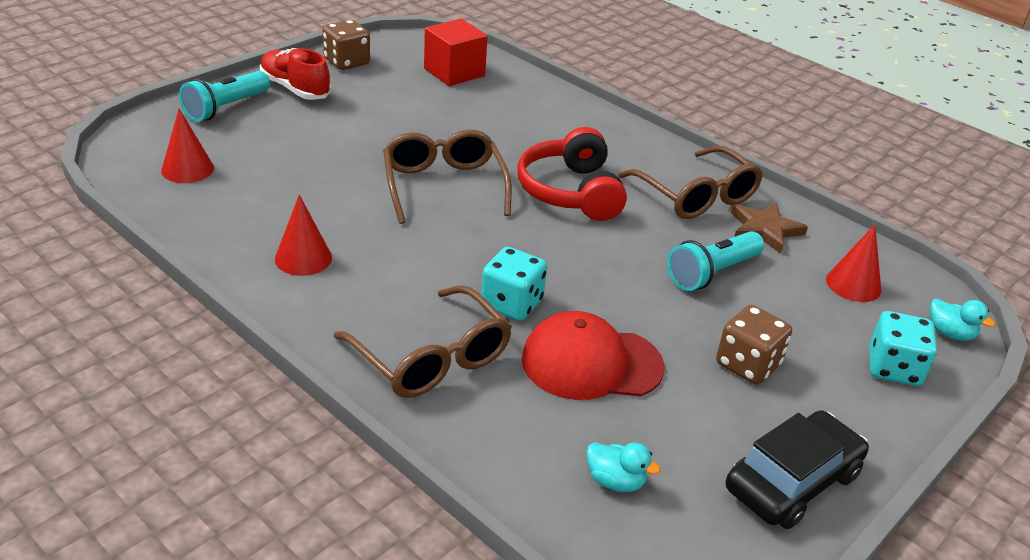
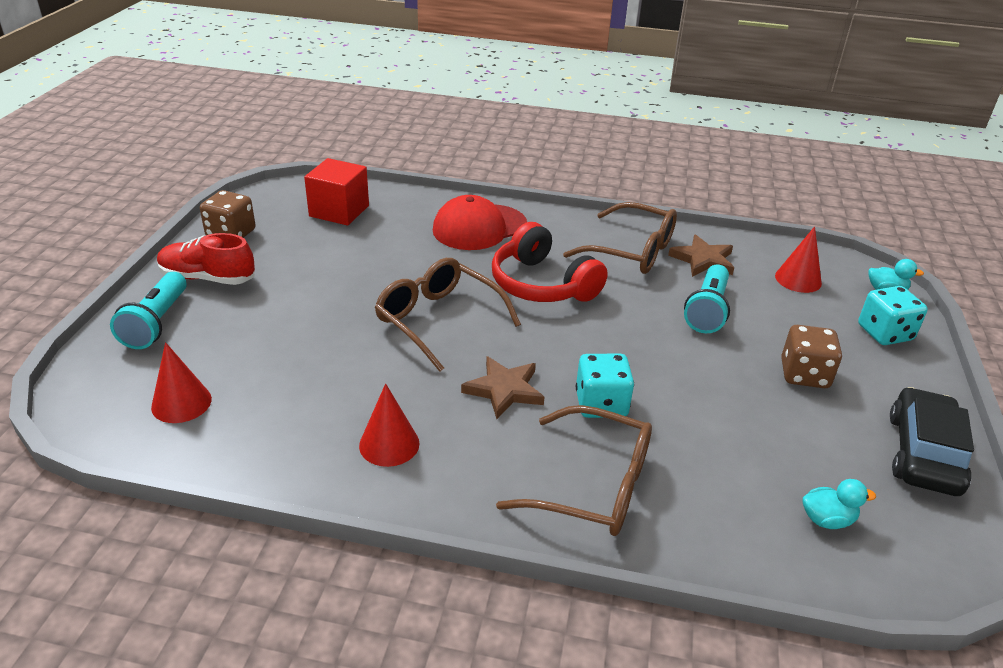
camera: 30 degrees left, 0 degrees up
(439, 258) = (504, 390): none -> brown star
(591, 363) = (708, 427): red cap -> red cap (479, 227)

